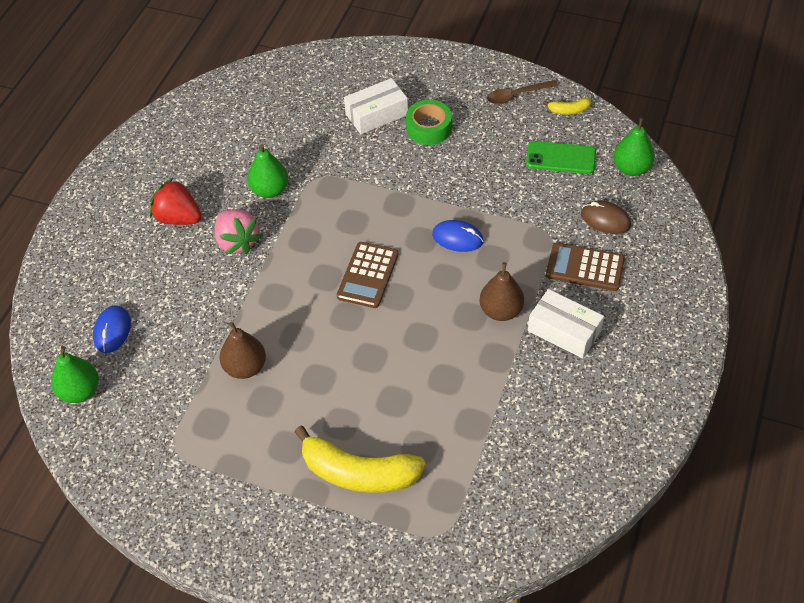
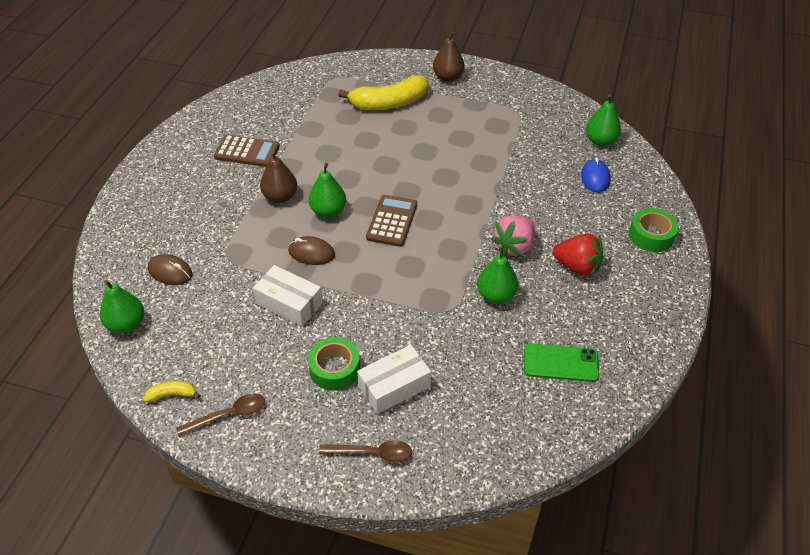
camera: 175 degrees right, 5 degrees down
(83, 252) = (651, 235): none -> green tape
(237, 242) = (514, 246): pink strawberry -> pink strawberry turned 105 degrees counterclockwise
(245, 367) = (481, 157): brown pear -> brown pear (448, 77)
(358, 473) = (389, 103): yellow banana -> yellow banana turned 150 degrees clockwise
(397, 69) = (372, 453): none -> brown spoon
(441, 290) = (328, 211): none -> green pear
(457, 238) = (311, 253): blue mouse -> brown mouse
(560, 158) = (196, 335): green phone -> green phone (560, 363)
(564, 331) = (231, 184): white box -> white box (289, 303)
(585, 267) = (201, 230): brown calculator -> brown calculator (247, 152)

